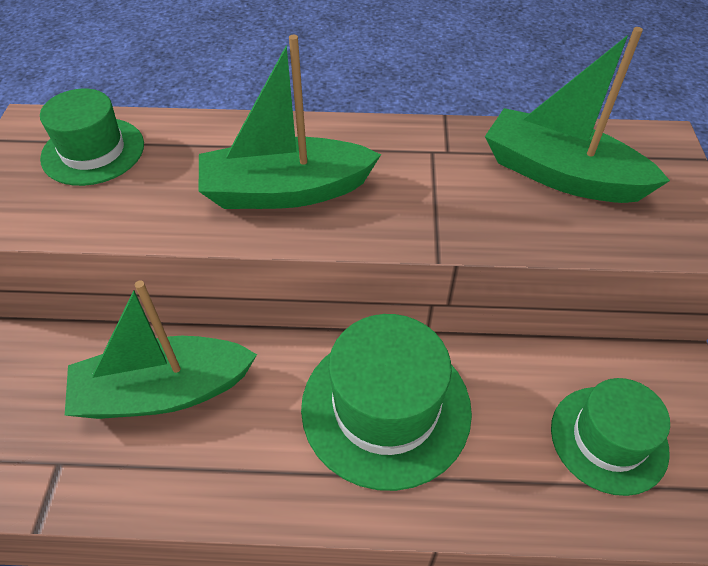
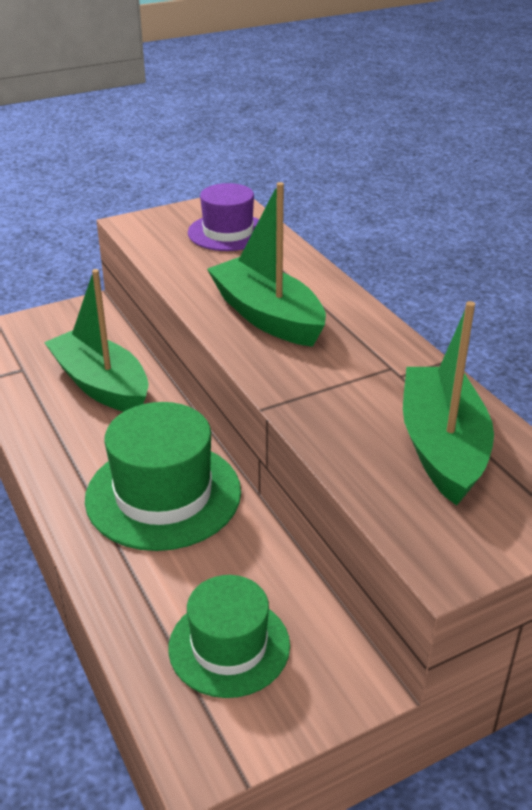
camera: 60 degrees right, 15 degrees down
(93, 151) = (228, 232): green hat -> purple hat

